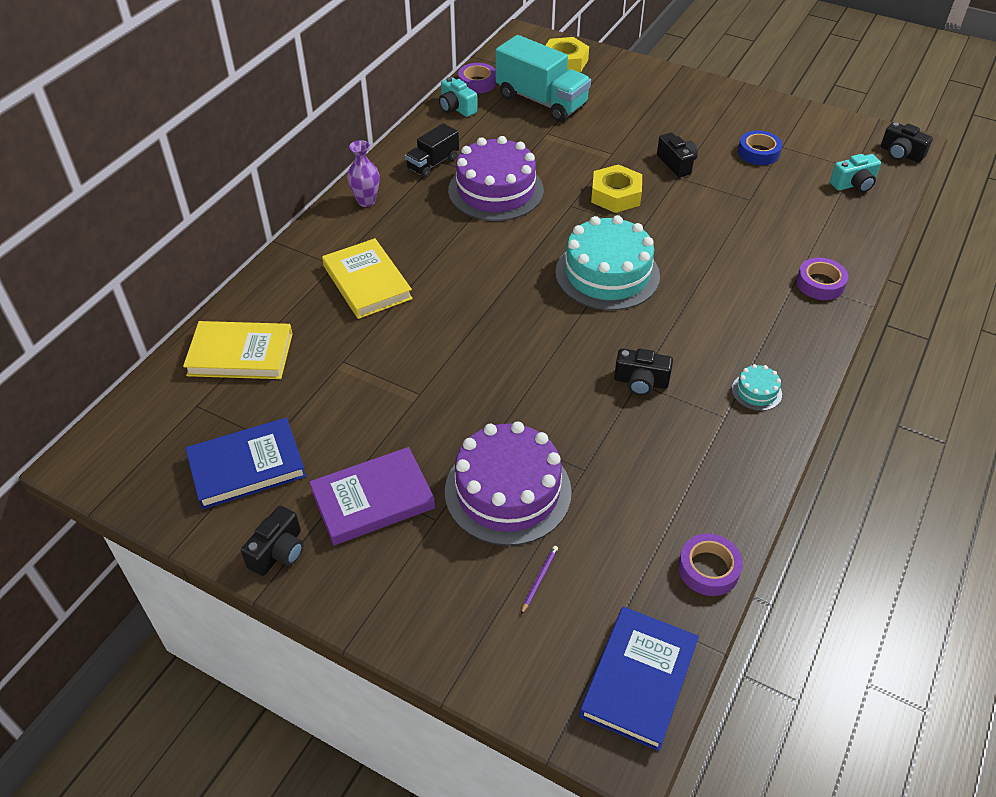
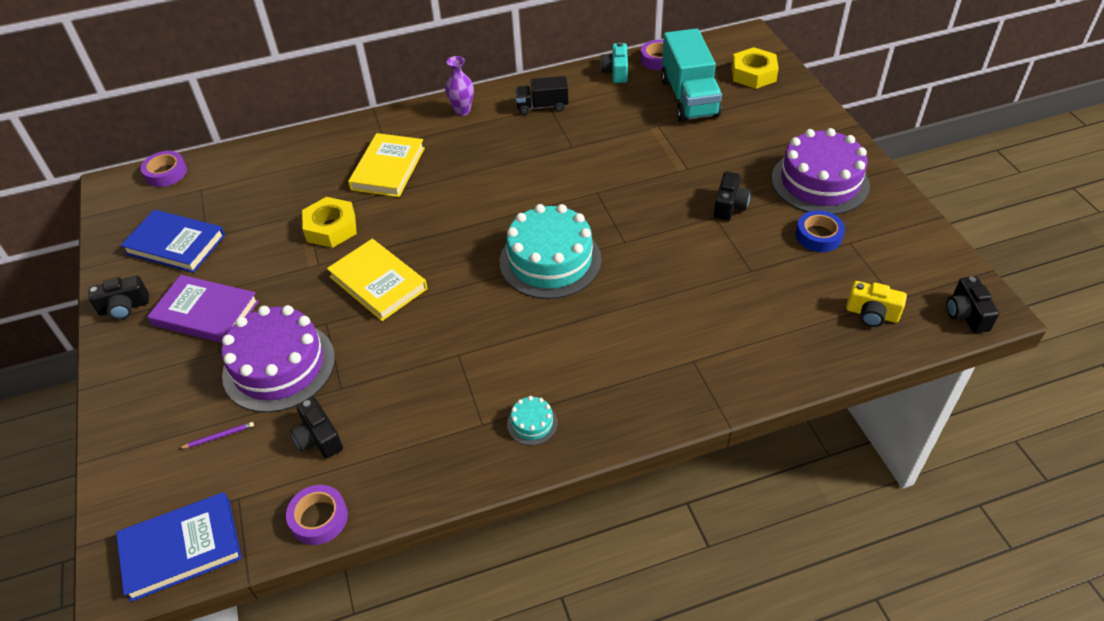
camera: 45 degrees right, 0 degrees up
(240, 354) = (261, 172): yellow book -> yellow book (378, 283)
(496, 190) = (558, 150): purple cake -> purple cake (820, 182)
(616, 195) = (642, 204): yellow nut -> yellow nut (331, 228)
(641, 382) = (461, 355): black camera -> black camera (319, 438)
(820, 283) = (710, 377): purple tape -> purple tape (166, 173)
(854, 184) = (871, 314): turquoise camera -> yellow camera

